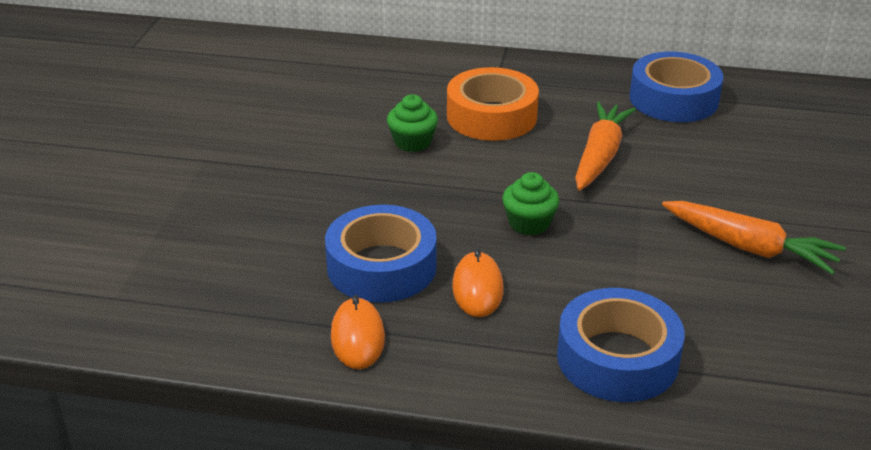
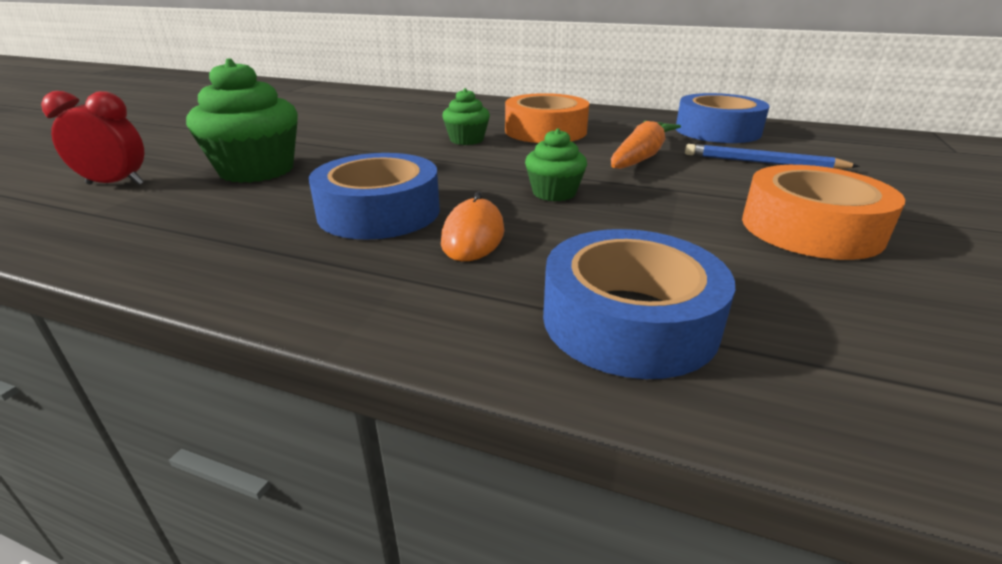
camera: 10 degrees right, 5 degrees down
(95, 255) = (115, 184): none -> red clock
(222, 218) = (257, 170): none -> green cupcake
(357, 337) = (304, 266): orange mouse -> none
(717, 155) = (762, 162): none -> blue pencil
(749, 247) = (810, 228): orange carrot -> orange tape

